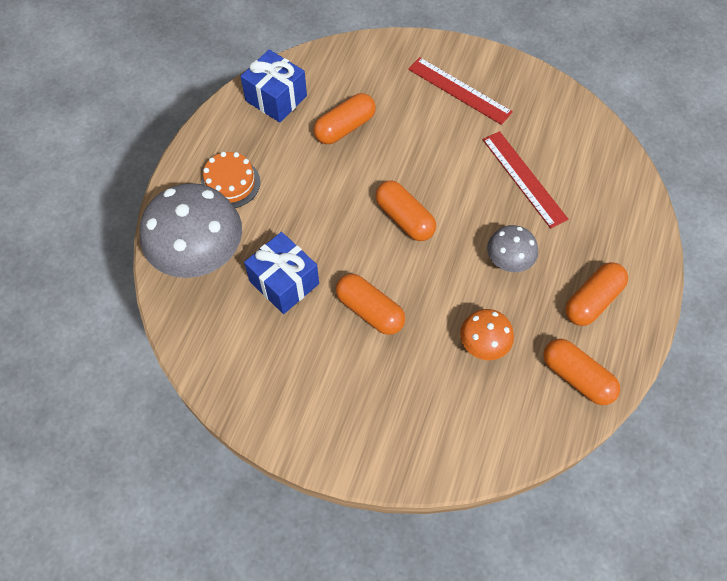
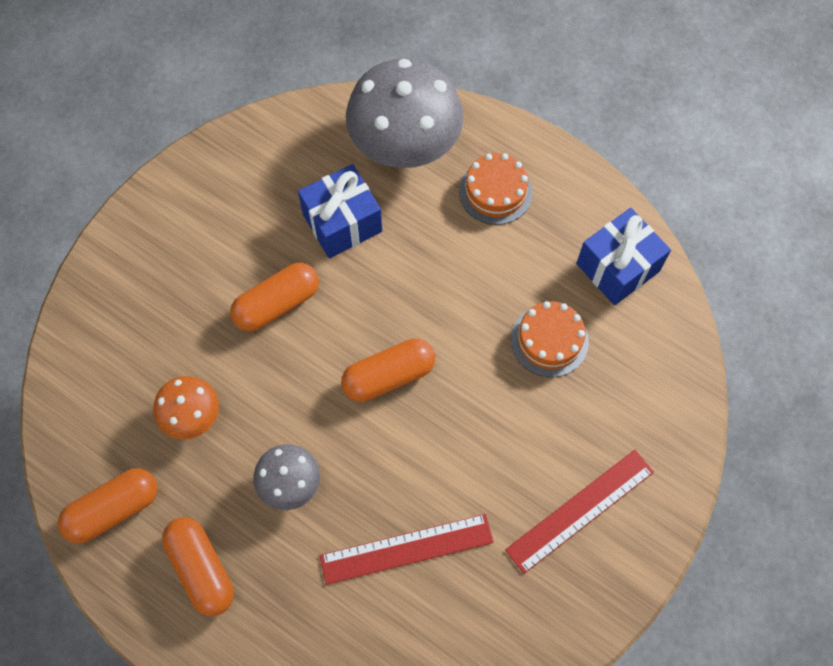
camera: 105 degrees right, 5 degrees up
(345, 127) = (549, 340): orange capsule -> orange cake

